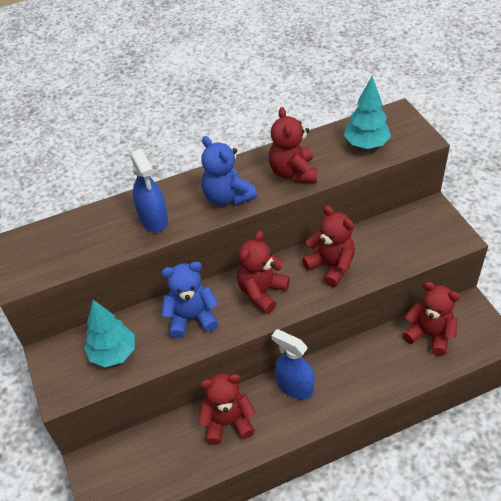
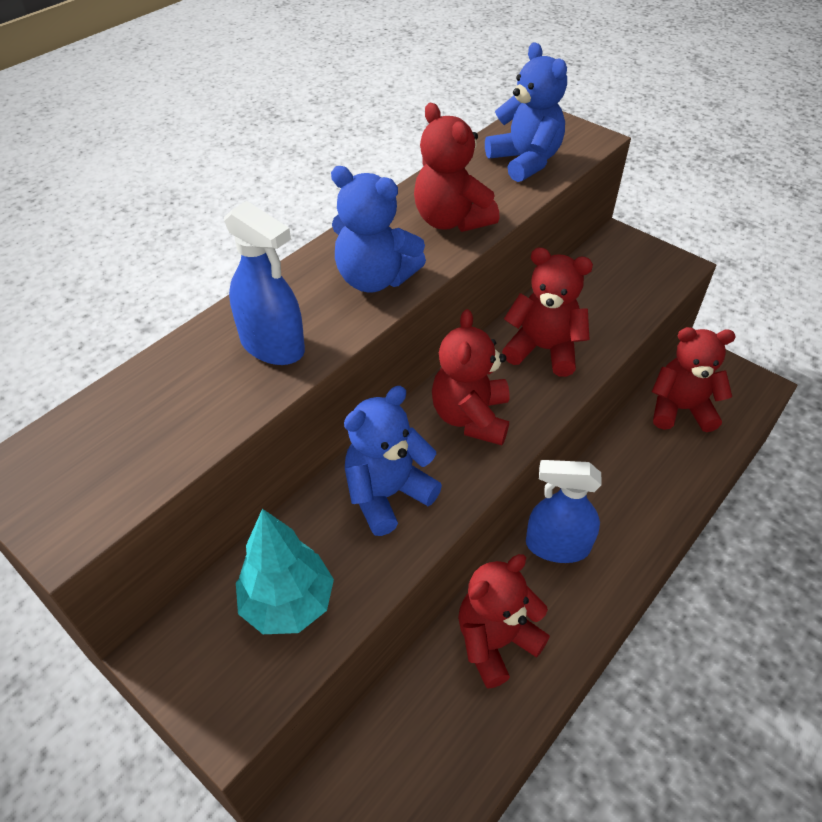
camera: 30 degrees left, 0 degrees up
(366, 144) = (525, 161): turquoise tree -> blue teddy bear

